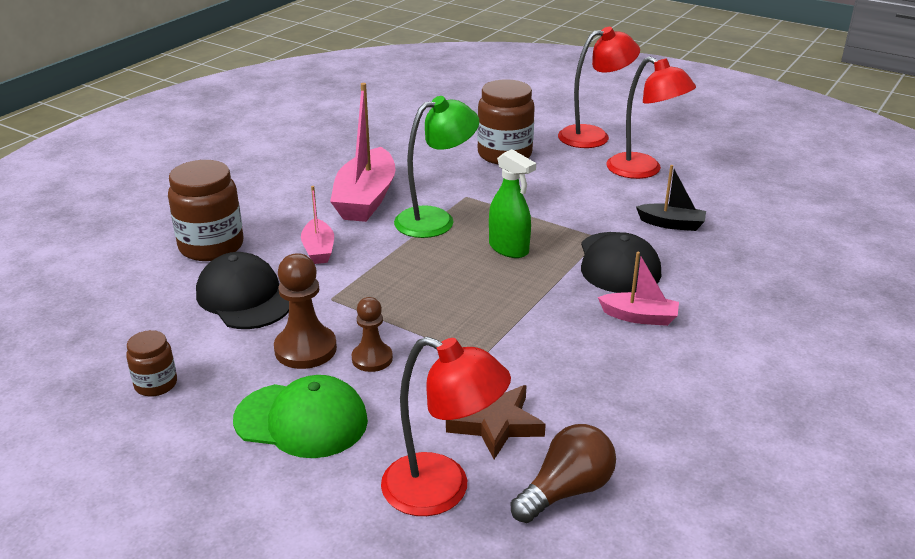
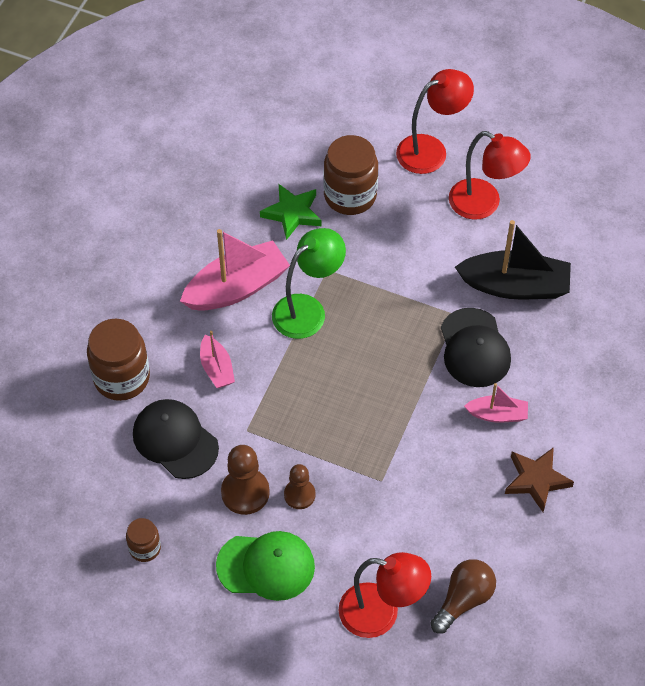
camera: 10 degrees left, 25 degrees up
(366, 199) = (237, 287): pink boat -> pink boat turned 120 degrees counterclockwise
(442, 160) = (292, 213): none -> green star
(495, 423) = (405, 546): brown star -> brown star (536, 480)
(509, 249) = (380, 342): green spray bottle -> none
(671, 224) = (515, 286): black boat -> black boat, size x1.88

